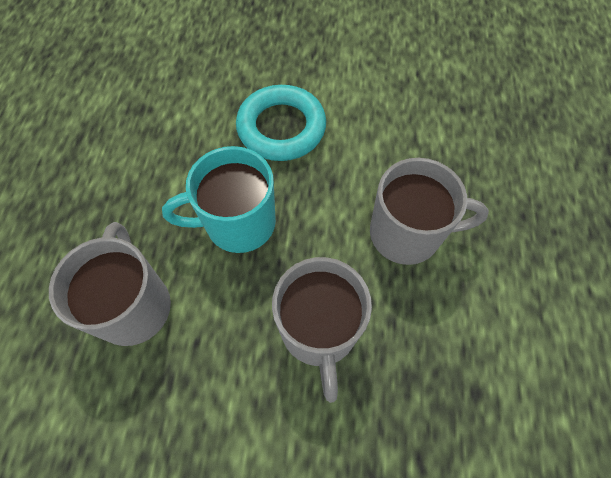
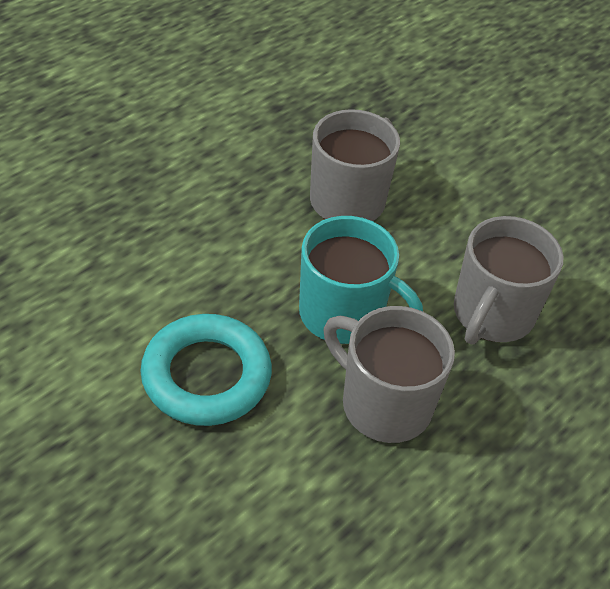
camera: 145 degrees left, 15 degrees down
(407, 234) = (204, 206): grey mug -> grey mug (384, 404)

